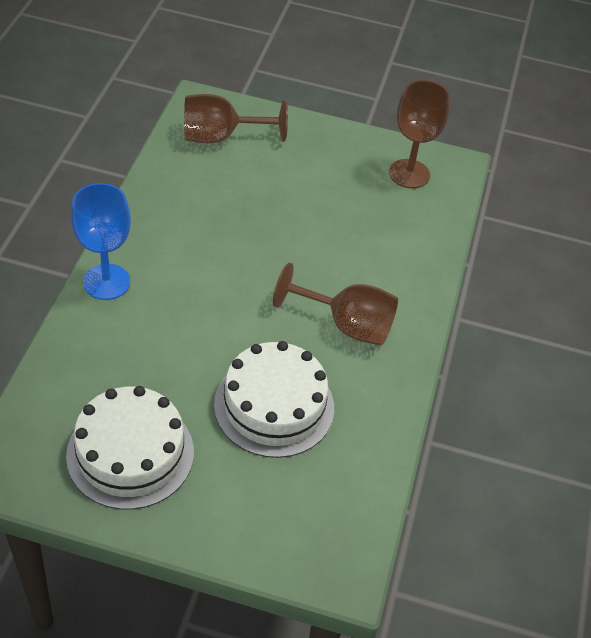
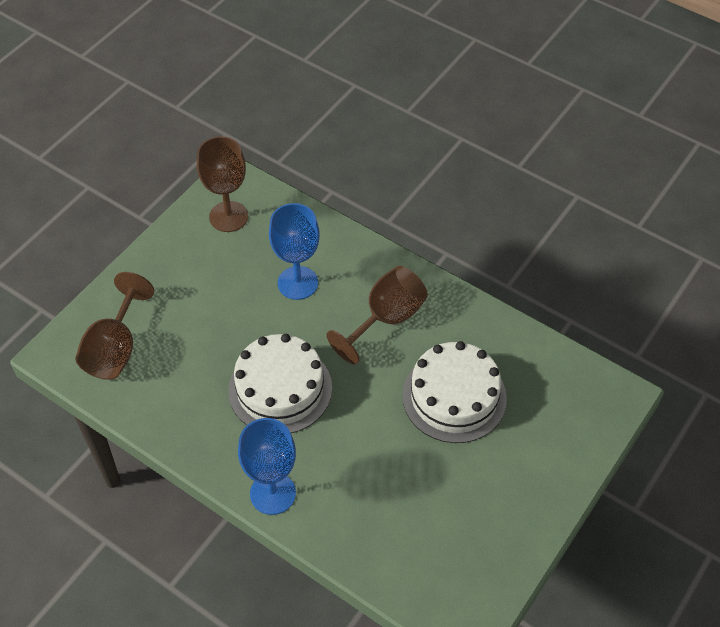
camera: 65 degrees left, 5 degrees up
(130, 453) = (473, 516): white cake -> white cake (280, 389)
(356, 244) = (297, 283): none -> blue goblet

